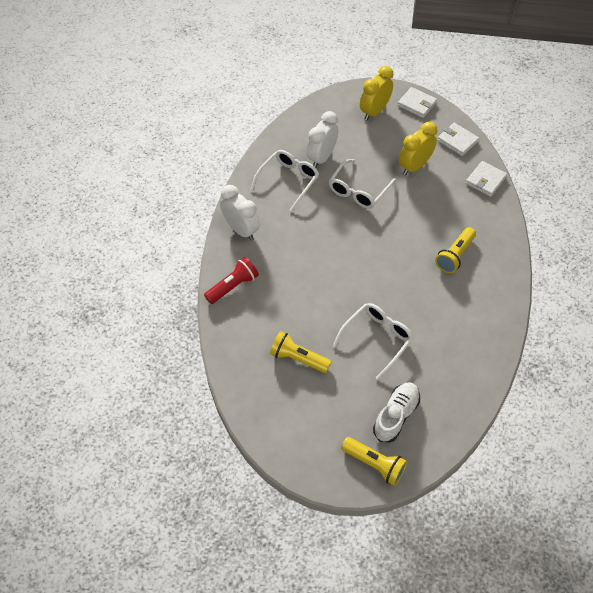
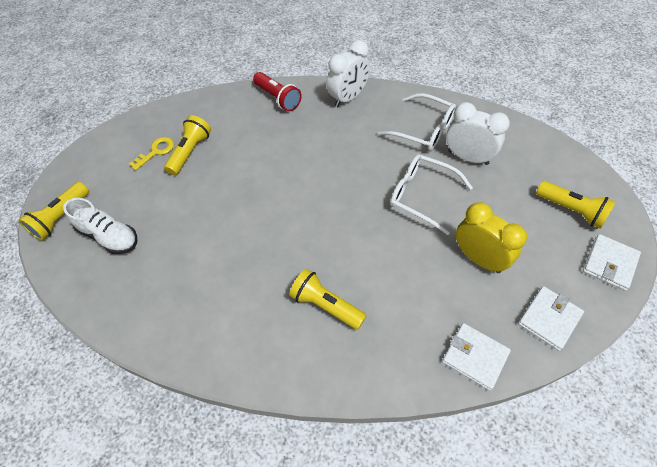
camera: 90 degrees right, 0 degrees up
(295, 389) = (156, 151): none -> yellow key
(374, 112) = (571, 210): yellow clock -> yellow flashlight
(376, 339) = (205, 217): white glasses -> none

